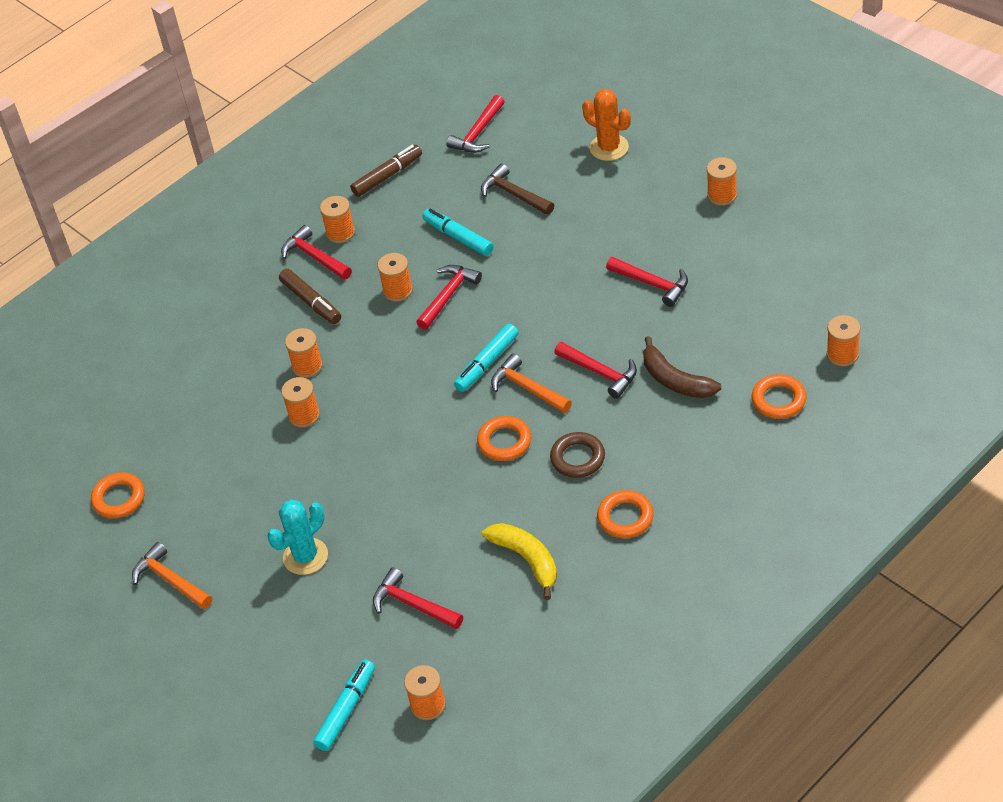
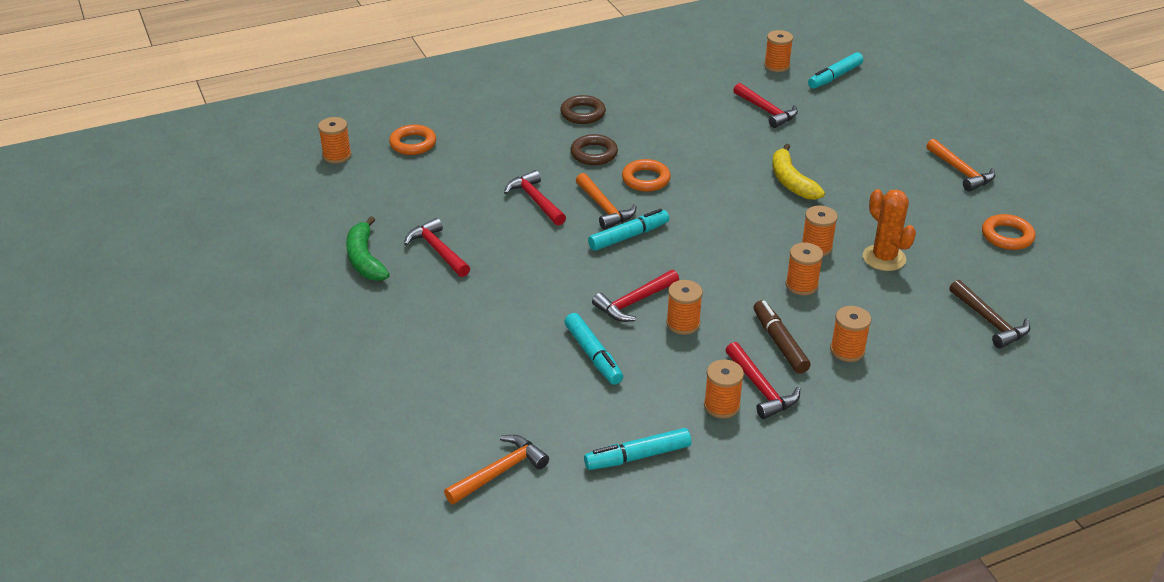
camera: 165 degrees left, 10 degrees down
(305, 556) = (842, 156): turquoise cactus -> none
(387, 176) = (637, 456): brown marker -> turquoise marker
(478, 133) = (499, 472): red hammer -> orange hammer
(514, 194) = (506, 380): brown hammer -> brown hammer (989, 321)
(527, 560) = (669, 111): yellow banana -> yellow banana (791, 181)
(609, 147) = (369, 395): orange cactus -> orange cactus (884, 258)
(625, 517) = (583, 113): orange ring -> brown ring
(675, 380) = (479, 178): brown banana -> none
(709, 252) = (365, 259): none -> green banana
(722, 195) = (305, 304): orange spool -> orange spool (847, 350)

